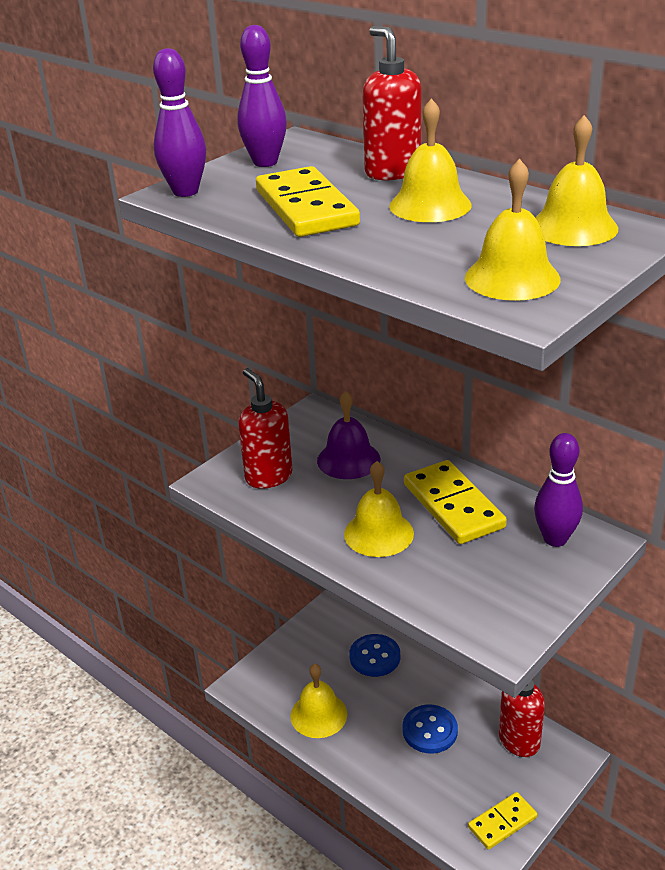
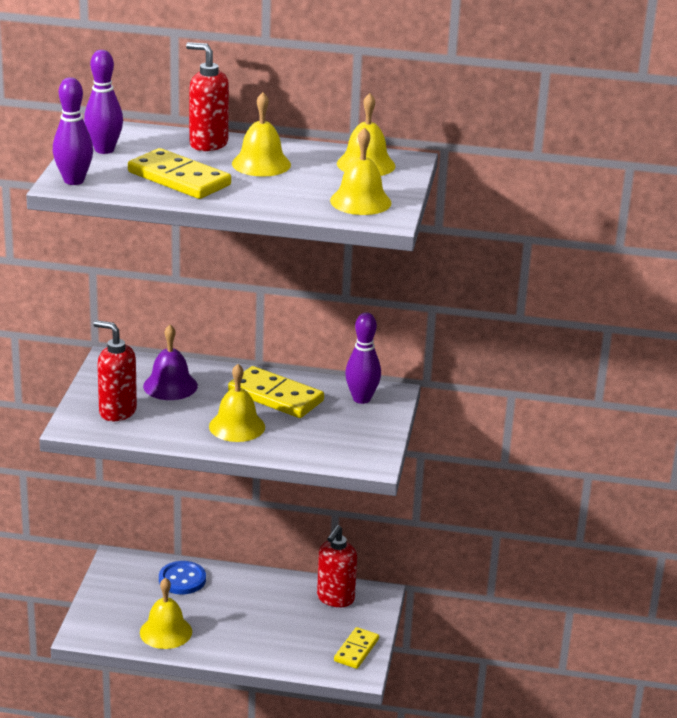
camera: 35 degrees left, 5 degrees down
(430, 730) = (263, 613): blue button -> none

